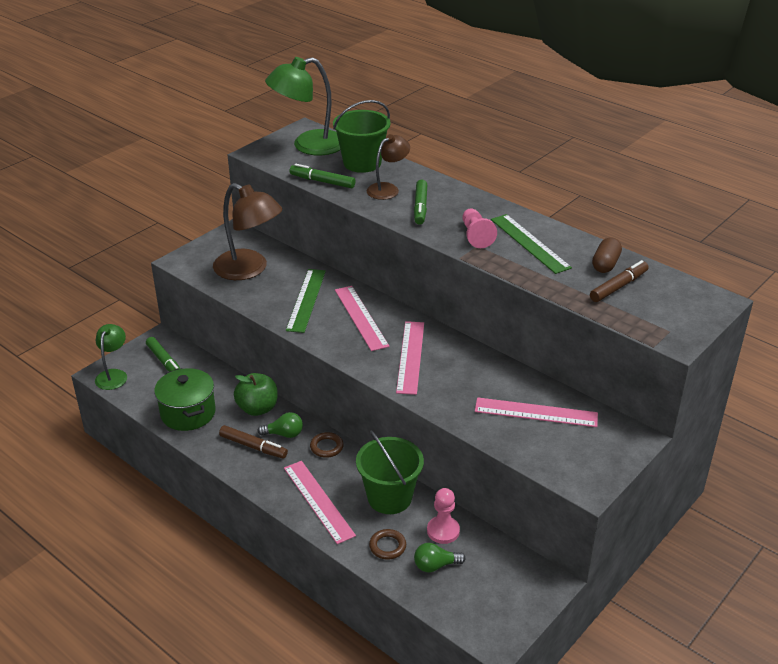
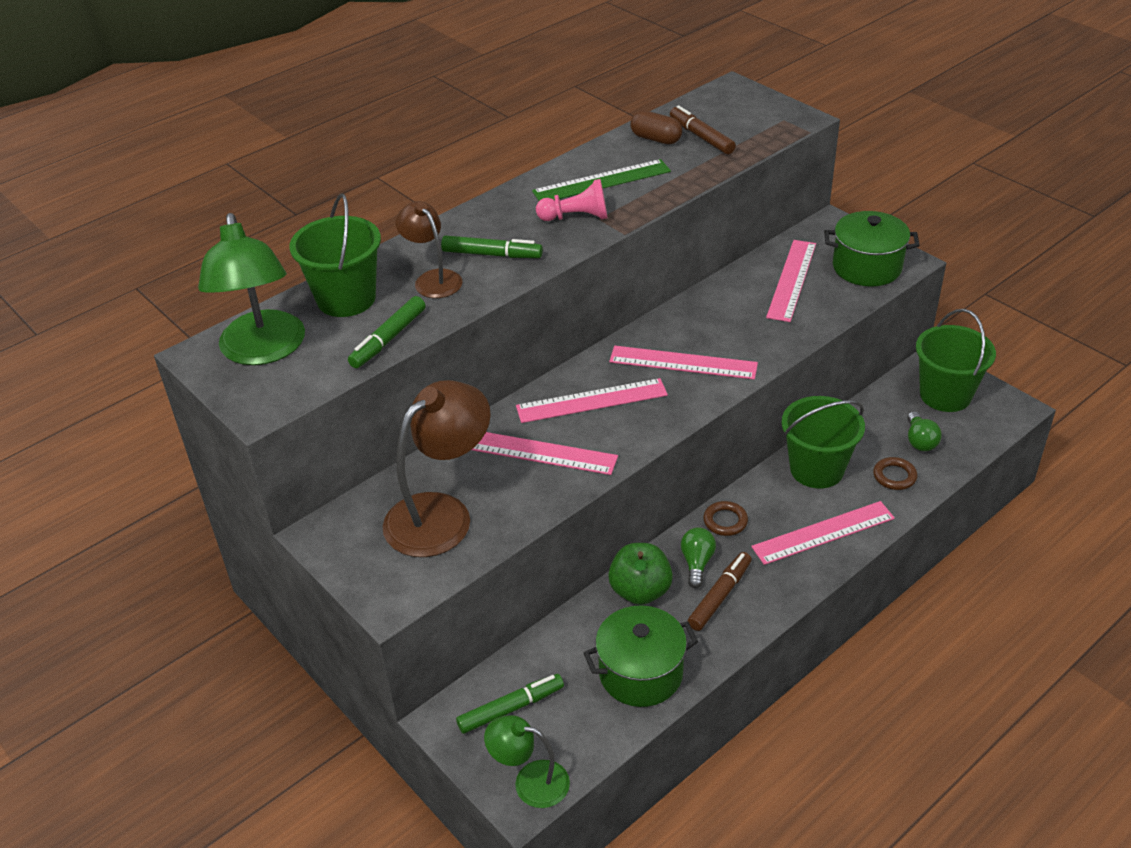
camera: 80 degrees left, 5 degrees up
(306, 300) = (538, 452): green ruler -> pink ruler
(443, 531) = (868, 430): pink pawn -> none
(503, 588) = (945, 395): none -> green bucket
(569, 459) = (866, 267): none -> green pot

